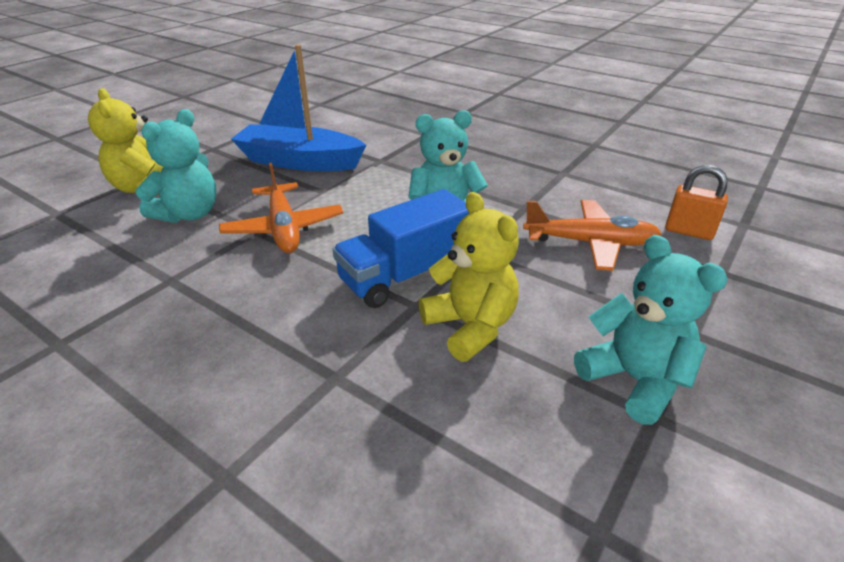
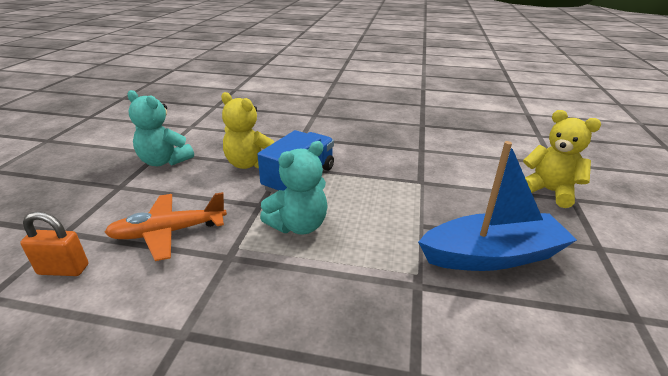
camera: 155 degrees right, 5 degrees down
(189, 214) = (480, 181): turquoise teddy bear -> none
(284, 228) = (406, 187): orange plane -> none

